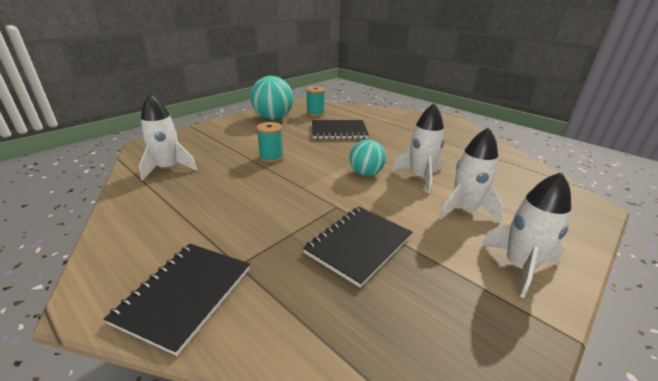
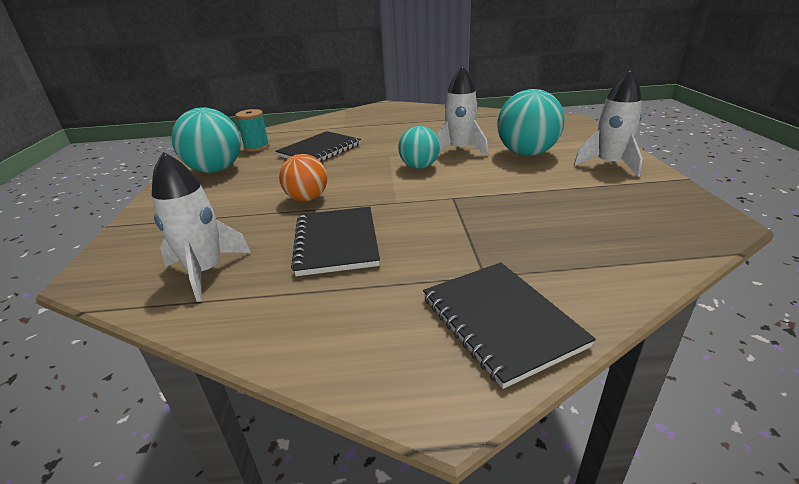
camera: 45 degrees left, 0 degrees up
(271, 157) = (307, 198): turquoise spool -> orange ball
(359, 245) = (522, 208): black notebook -> black notebook (336, 242)
(464, 210) = (526, 153): white rocket -> turquoise ball

